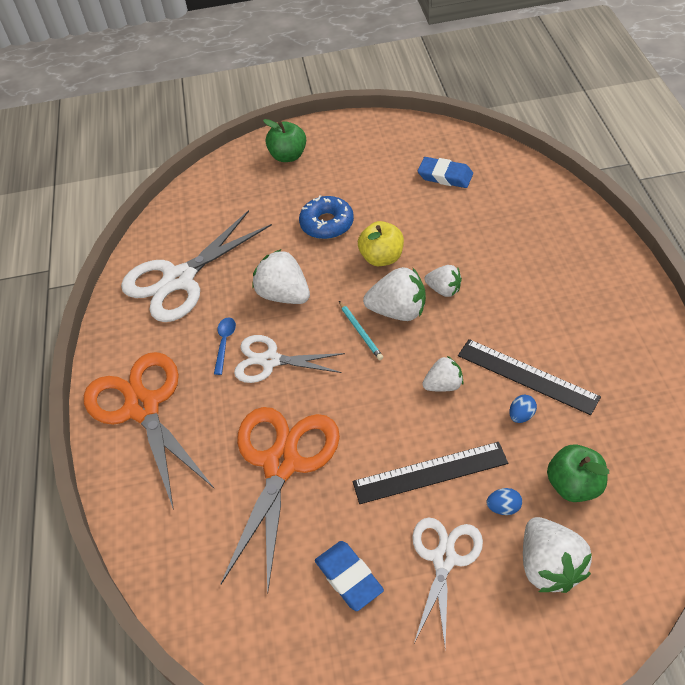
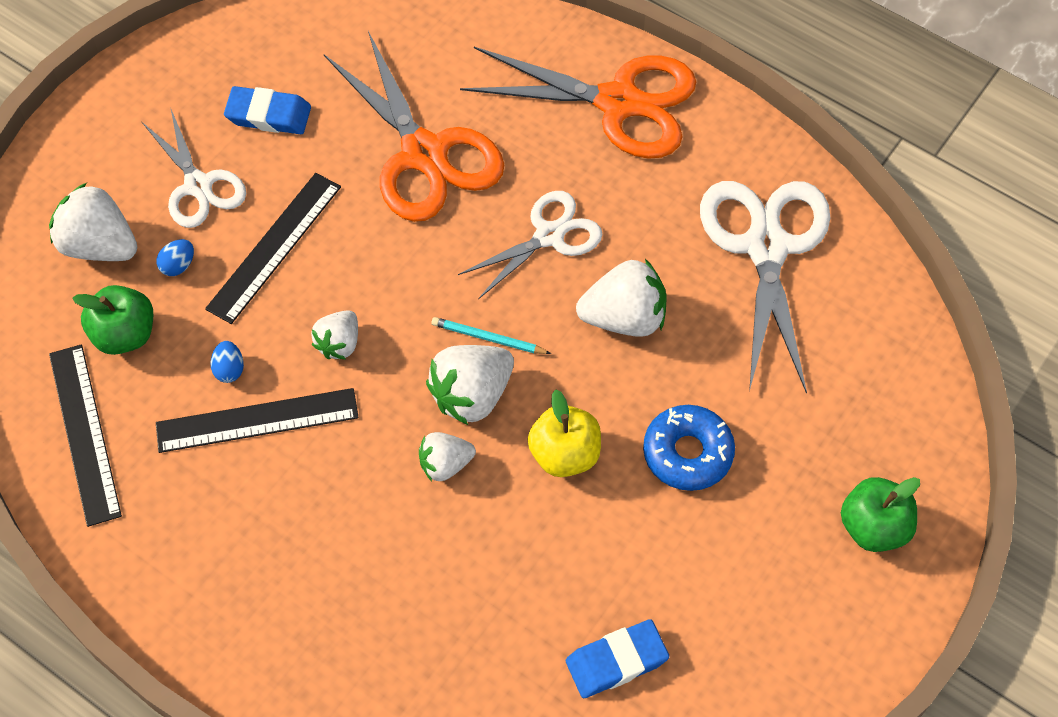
camera: 130 degrees right, 10 degrees up
(224, 343) = (620, 218): blue spoon -> none
(642, 440) = (84, 433): none -> black ruler

